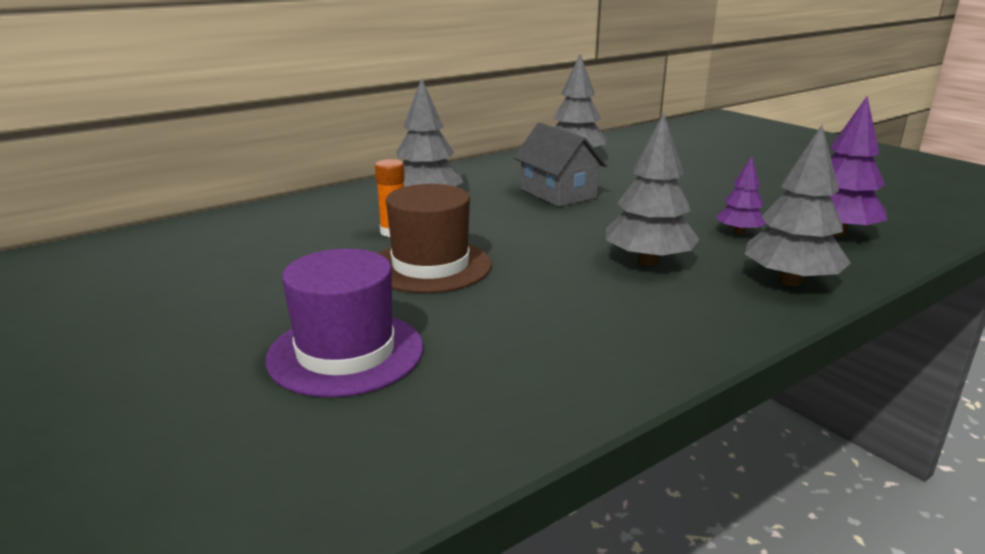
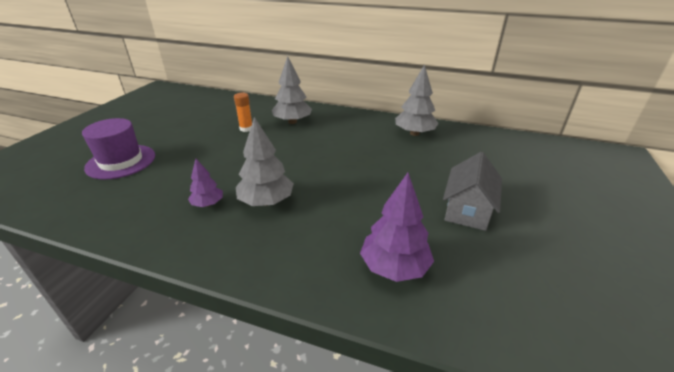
camera: 55 degrees right, 10 degrees up
(430, 266) = (214, 149): brown hat -> none
(558, 193) = (344, 147): grey house -> grey house (467, 210)
(739, 232) = (347, 222): purple tree -> purple tree (208, 204)
(790, 281) = (276, 261): grey tree -> none

